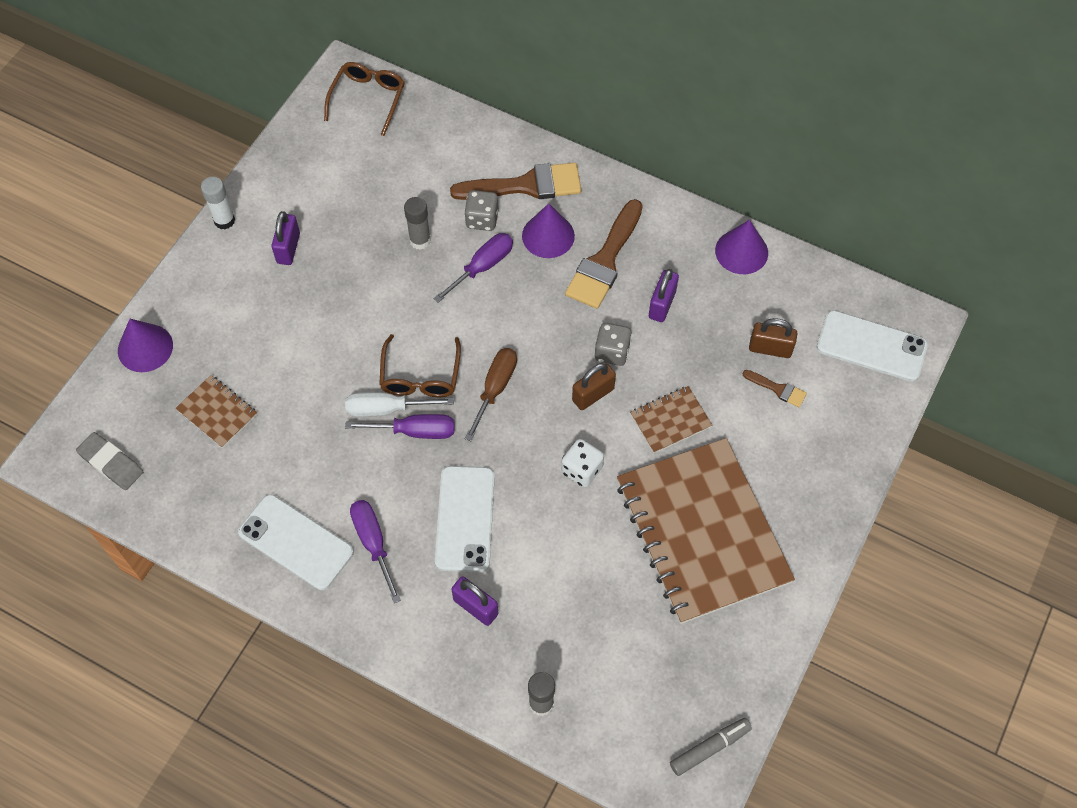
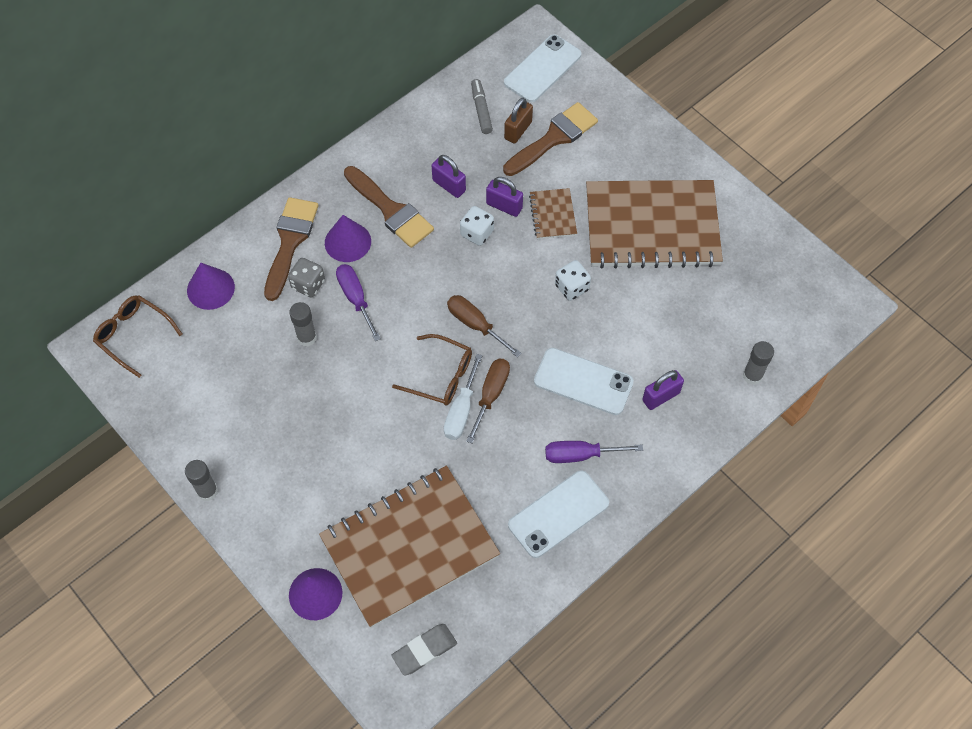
camera: 70 degrees left, 0 degrees up
(217, 412) = (409, 547): brown notebook -> brown notebook, size x2.36
(224, 220) = (207, 491): white glue stick -> grey glue stick
(288, 248) = (264, 445): purple padlock -> purple padlock (504, 206)
(415, 431) = (491, 395): purple screwdriver -> brown screwdriver
(593, 394) = (509, 258): brown padlock -> none
(612, 352) = (477, 233): grey dice -> white dice
(710, 748) = (817, 279): grey marker -> grey marker (481, 110)
(741, 251) = (425, 117): purple cone -> purple cone (210, 288)
(778, 389) = (554, 138): brown brush -> brown brush, size x2.12

